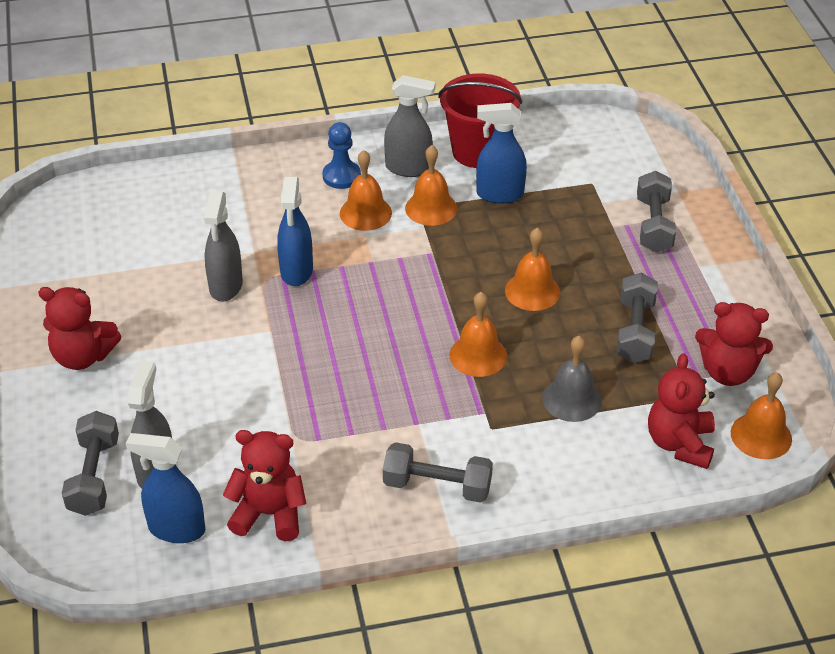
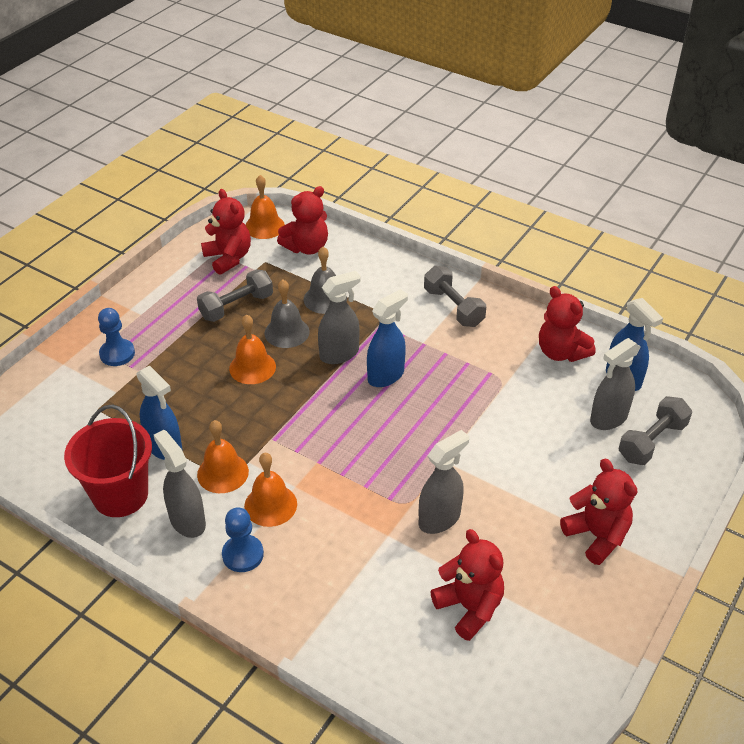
camera: 135 degrees left, 0 degrees up
(142, 247) = (469, 607): none -> red teddy bear
(296, 271) = (377, 493): blue spray bottle -> blue spray bottle (386, 375)
(478, 355) = (339, 354): orange bell -> grey spray bottle
(553, 341) = (287, 332): none -> grey bell
(654, 225) = (117, 354): grey dumbbell -> blue pawn

